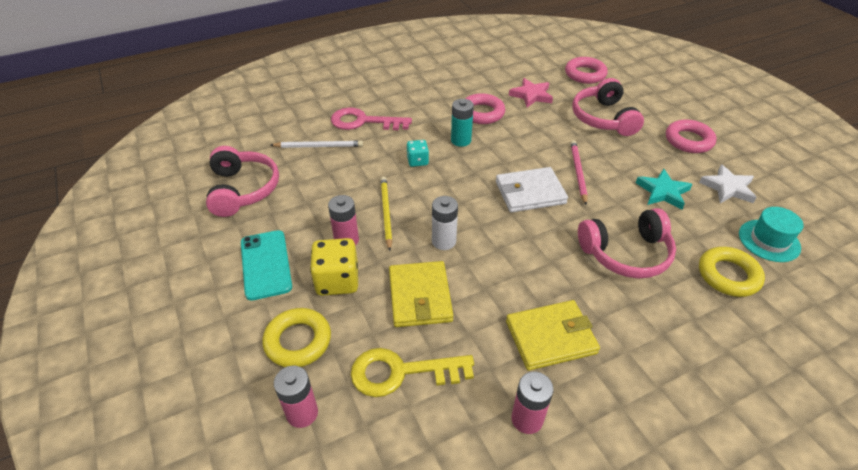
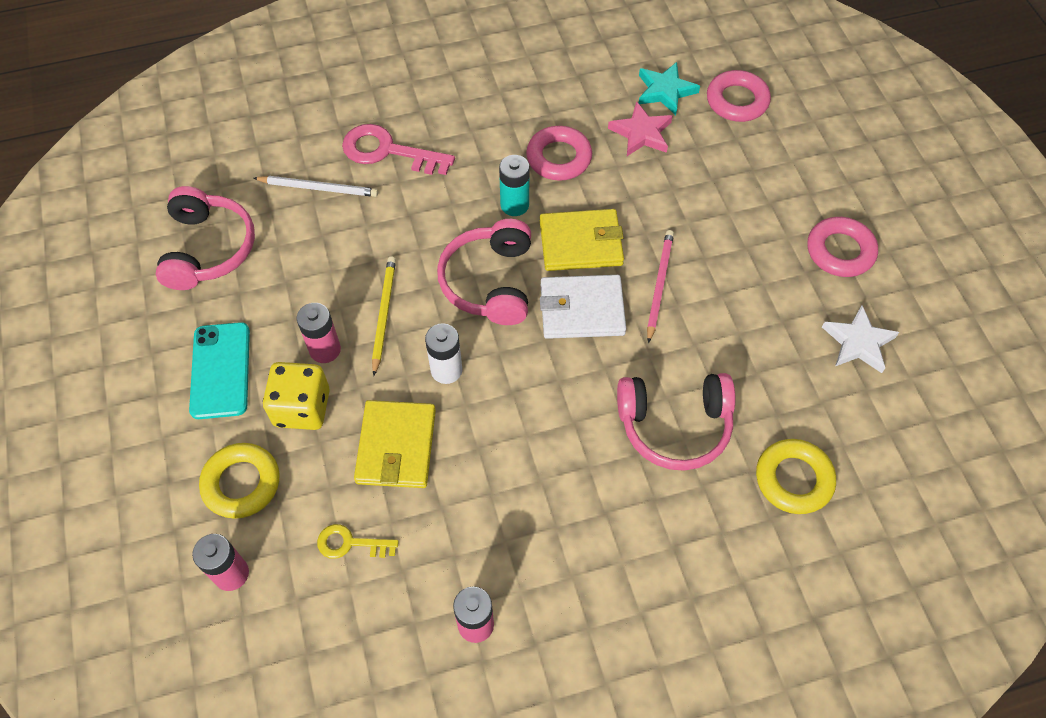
camera: 10 degrees right, 15 degrees up
(401, 372) = (350, 543): yellow key -> yellow key, size x0.57
(417, 161) = (445, 233): turquoise dice -> none
(550, 337) = (536, 528): yellow wallet -> yellow wallet (581, 243)
(603, 118) = (732, 192): pink headphones -> pink headphones (490, 282)
(663, 192) = (764, 335): turquoise star -> turquoise star (665, 91)
(769, 240) = (873, 436): turquoise hat -> none

